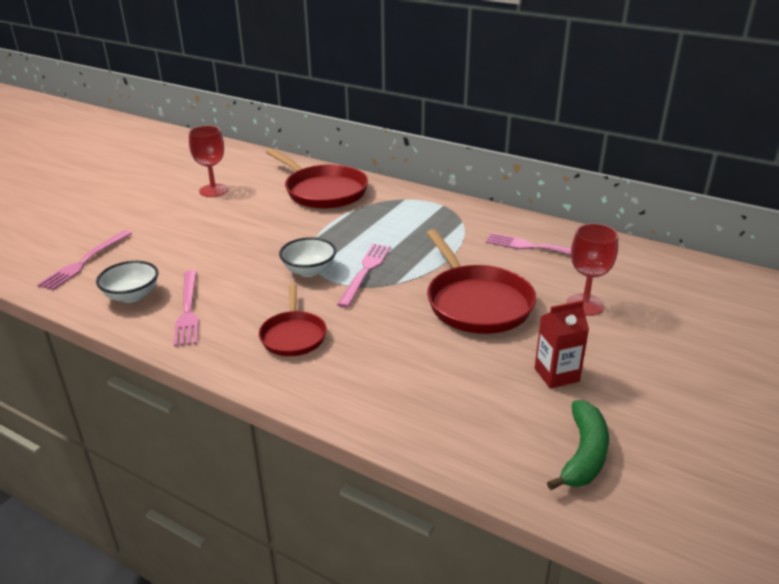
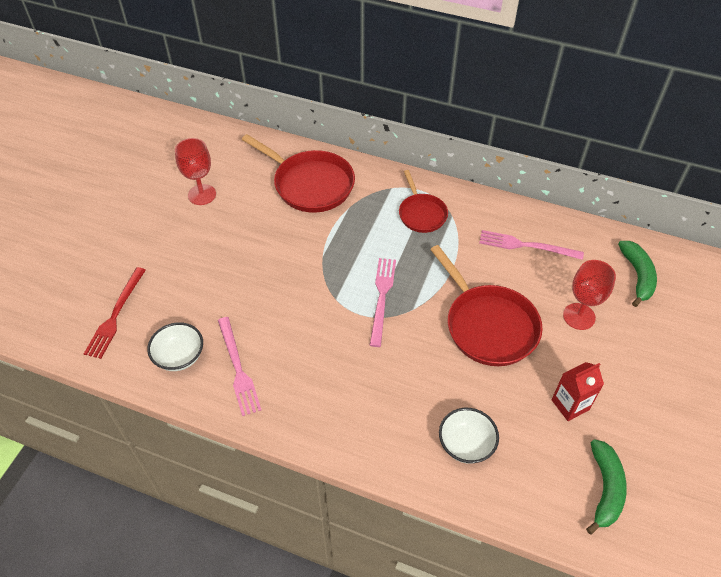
camera: 10 degrees left, 20 degrees up
(85, 261) = (115, 315): pink fork -> red fork
(293, 335) = (342, 388): red pan -> red pan (421, 214)
(309, 270) = (331, 301): white bowl -> white bowl (466, 444)
(661, 280) = (637, 276): none -> green banana

